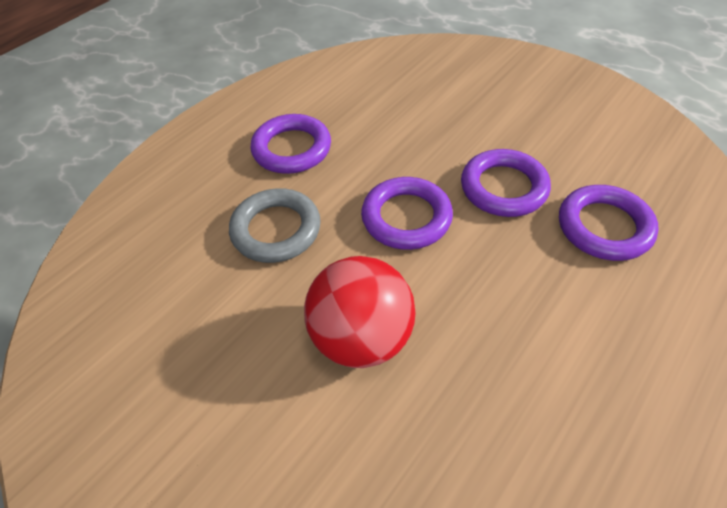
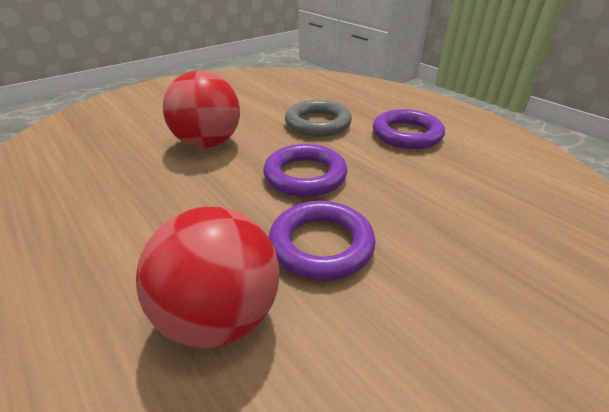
camera: 100 degrees right, 15 degrees down
(604, 227) = (220, 316): purple ring -> red ball

